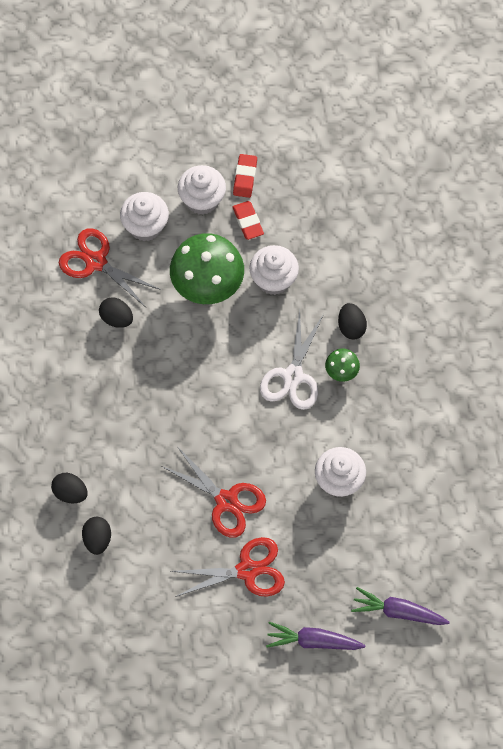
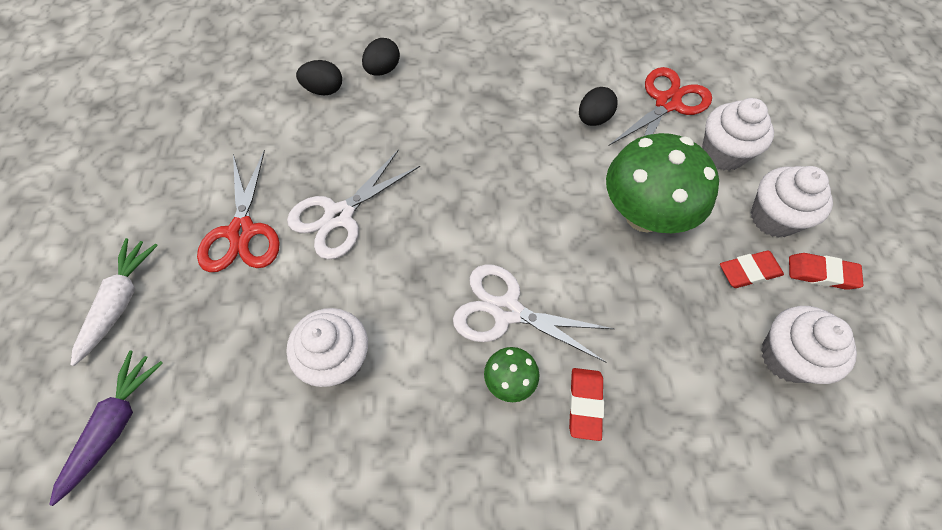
camera: 95 degrees right, 5 degrees down
(226, 501) = (339, 216): red scissors -> white scissors
(273, 279) = (659, 298): white cupcake -> white cupcake (787, 357)
(313, 641) = (120, 302): purple carrot -> white carrot
(351, 327) = (585, 404): black egg -> red eraser

